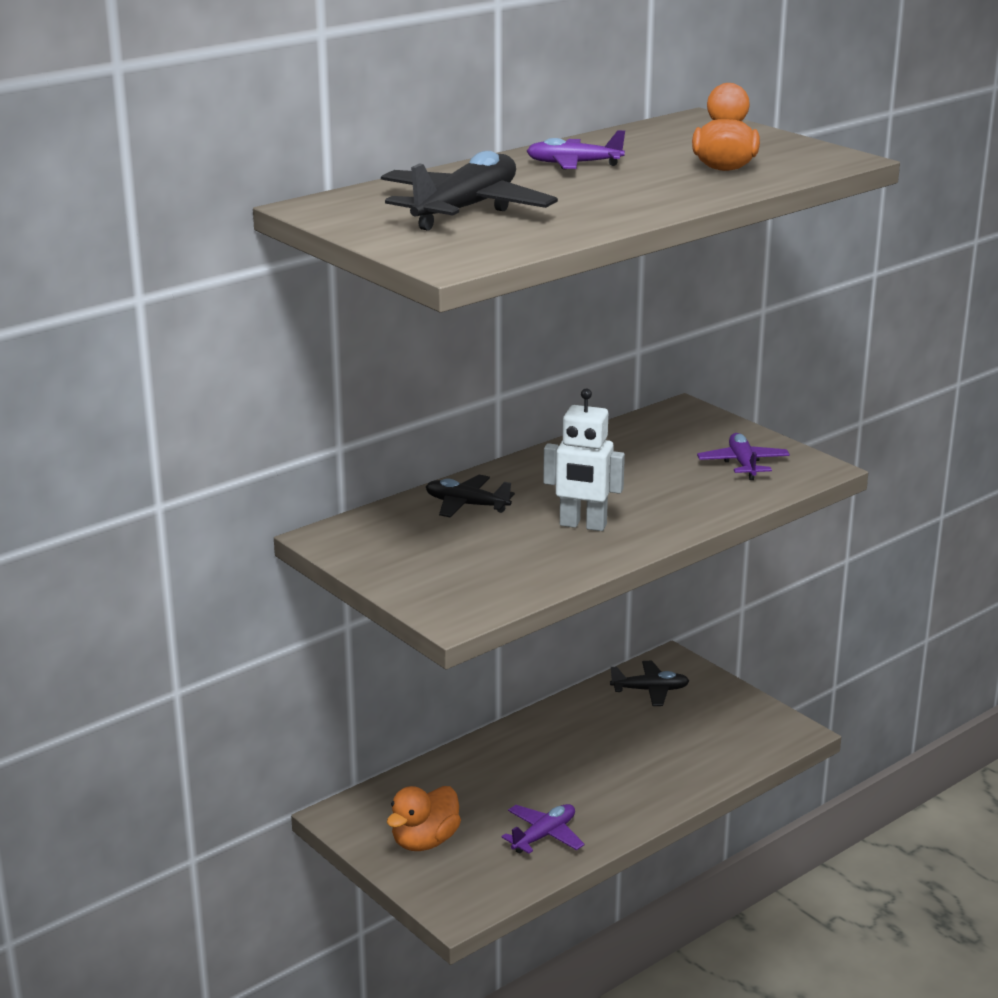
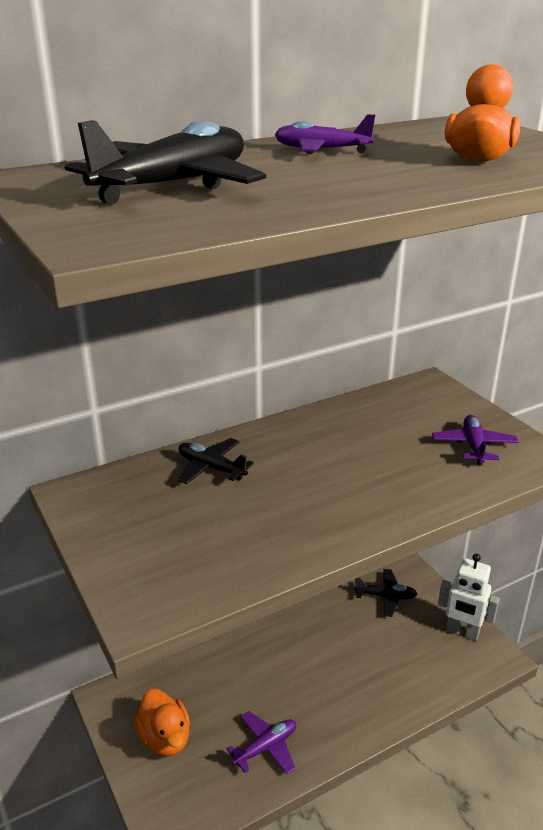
camera: 10 degrees right, 5 degrees up
(425, 841) = (165, 738): orange duck -> orange duck turned 75 degrees counterclockwise
(583, 525) = (308, 503): white robot -> white robot (462, 632)

